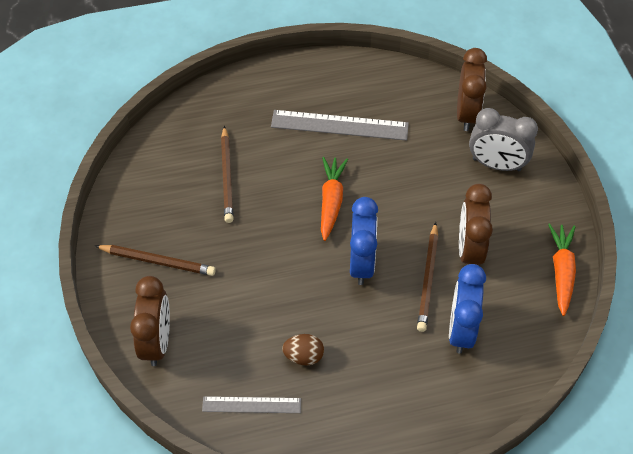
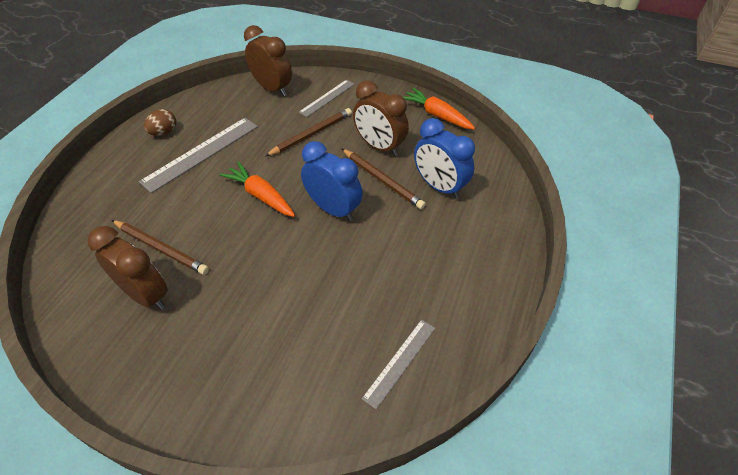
camera: 55 degrees left, 5 degrees down
(157, 261) = (185, 354): brown pencil -> brown pencil (311, 134)
(157, 342) = (270, 407): brown clock -> brown clock (146, 295)
(303, 356) = (383, 294): brown egg -> brown egg (164, 132)
(496, 165) = (327, 98): grey clock -> grey ruler

